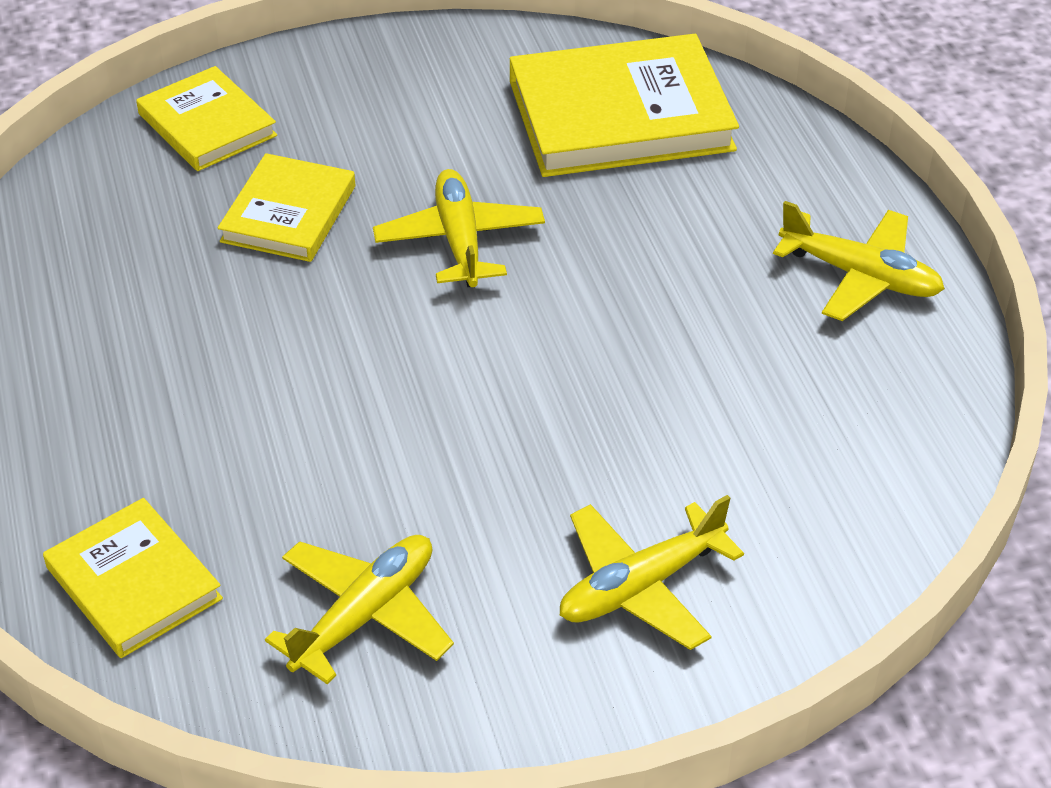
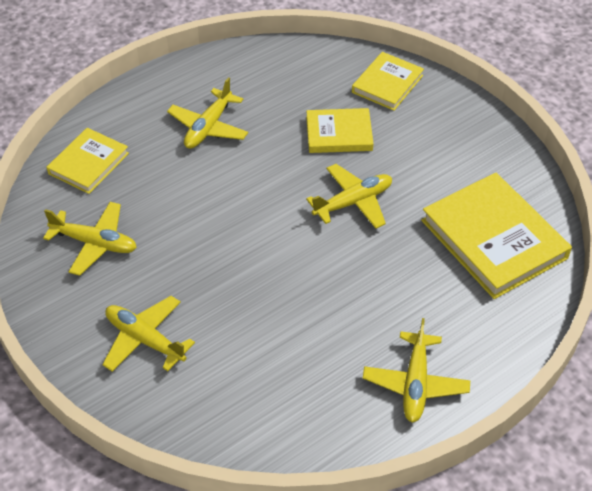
camera: 70 degrees right, 5 degrees up
(154, 378) = (208, 127): none -> yellow plane

